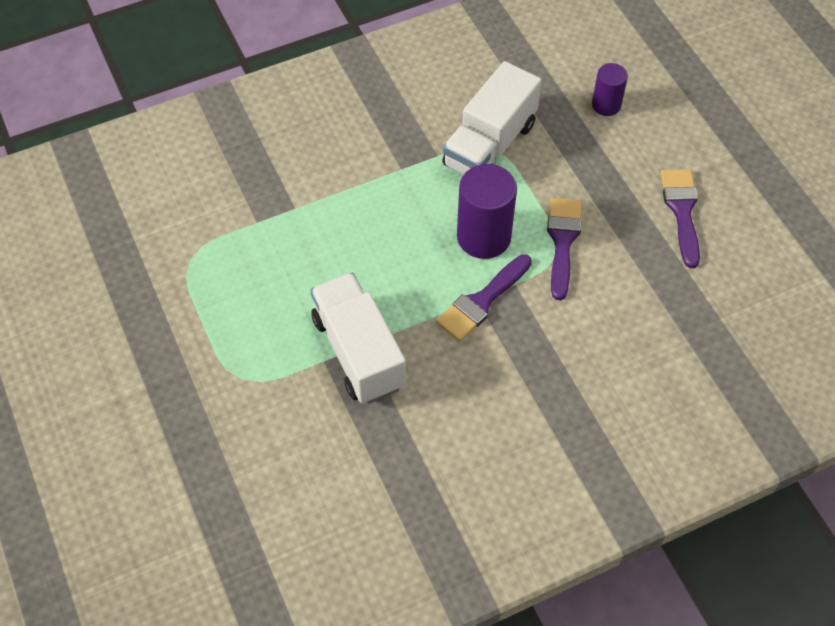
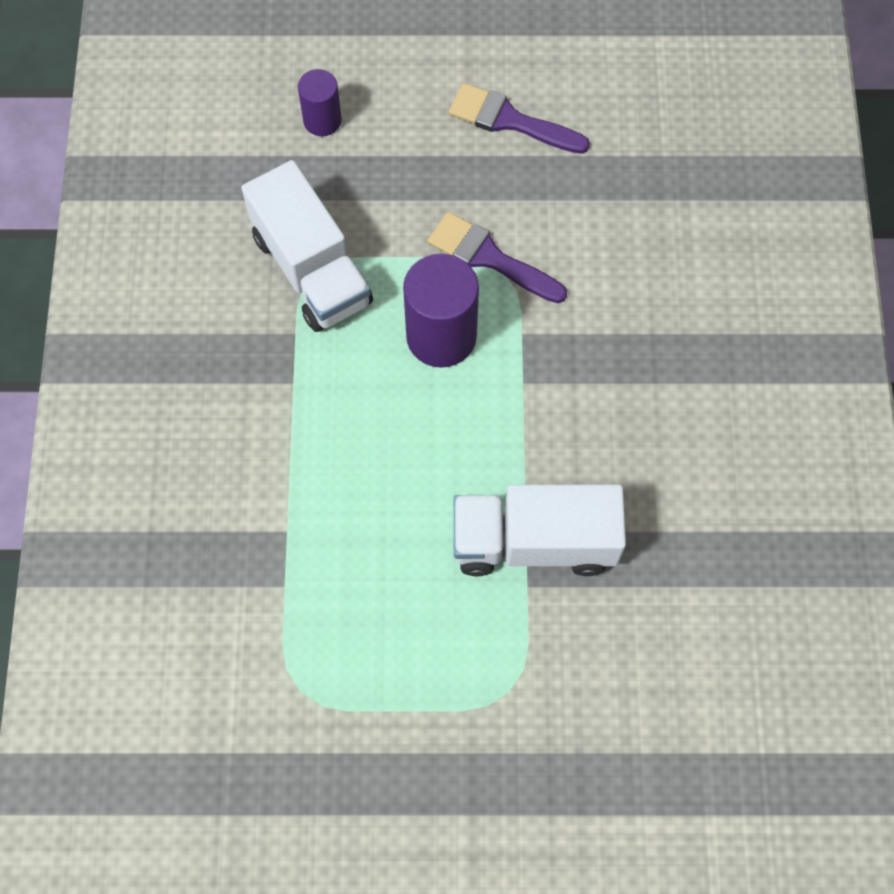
camera: 65 degrees left, 10 degrees up
(482, 301) = (528, 378): purple brush -> none

